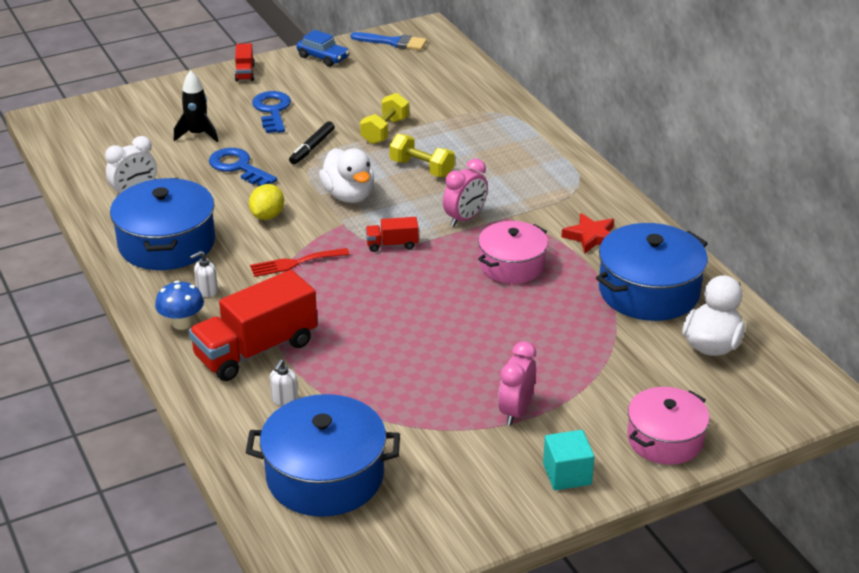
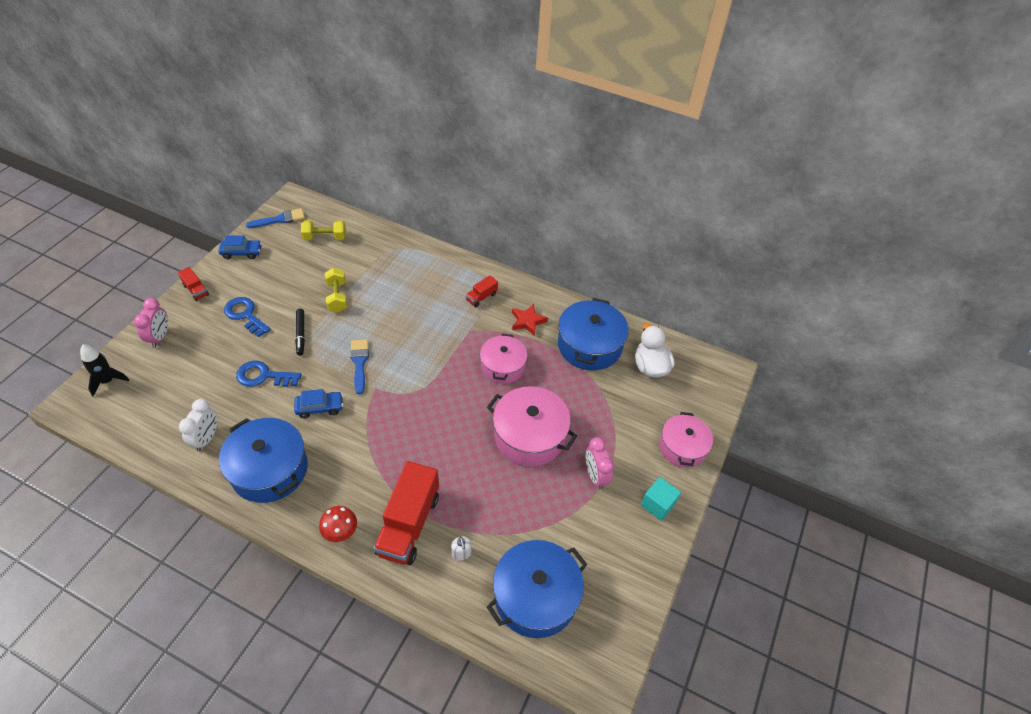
camera: 40 degrees left, 15 degrees up
(182, 324) = (341, 533): blue mushroom -> red mushroom
(197, 134) = (208, 361): black rocket -> black rocket (108, 381)
(207, 291) = (334, 495): white soap dispenser -> none
(267, 216) = (320, 407): yellow lemon -> blue car
(295, 263) = (372, 437): red fork -> none
(349, 196) = (359, 363): white duck -> blue brush
(392, 244) = (420, 388): red truck -> red truck (481, 297)
(421, 168) = (386, 317): yellow dumbbell -> yellow dumbbell (325, 237)
(465, 218) = (446, 344): pink clock -> pink clock (160, 337)
(474, 339) = (529, 436): none -> pink pot

